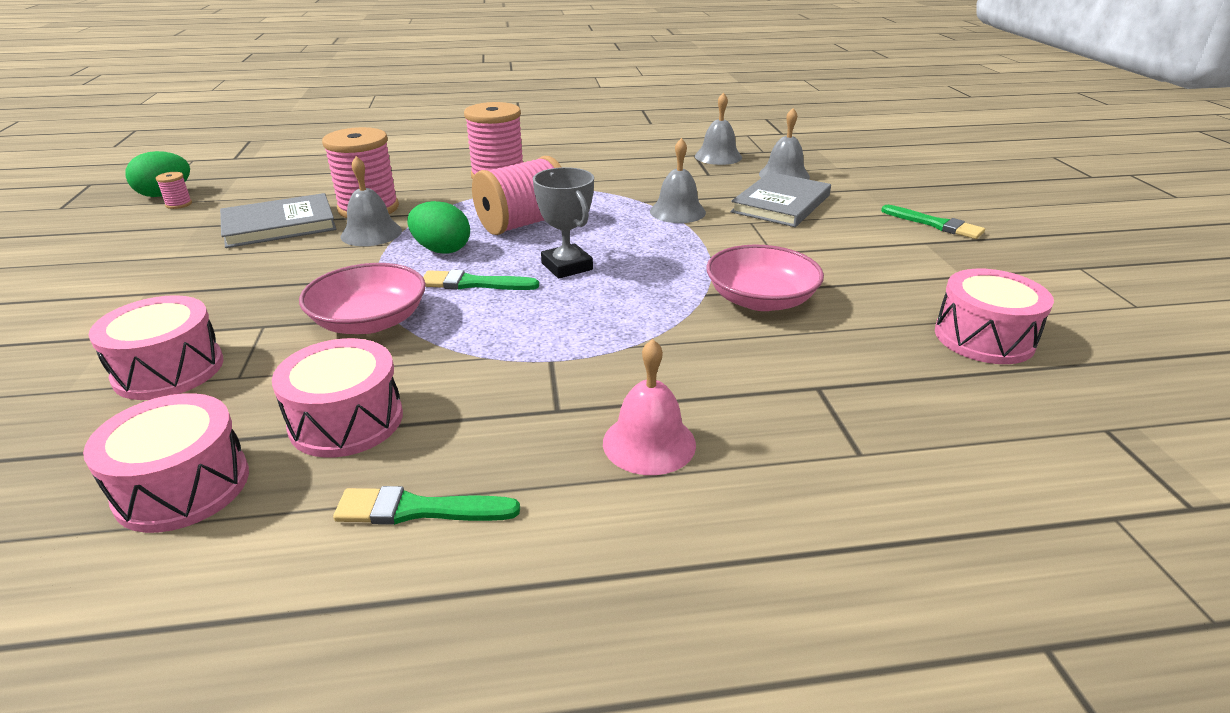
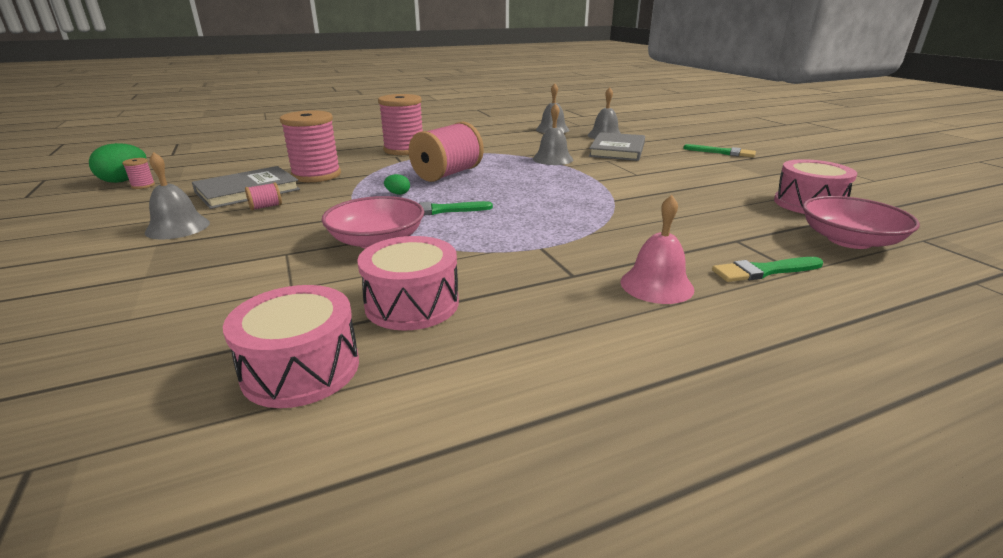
camera: 15 degrees left, 5 degrees down
(169, 370) = (221, 291): pink drum -> none
(284, 253) = (266, 207): none -> pink spool
(371, 233) = (331, 189): grey bell -> grey bell (178, 227)
(418, 509) = (523, 351): green brush -> green brush (763, 271)
(442, 250) = (398, 194): green egg -> green egg, size x0.51
(567, 266) = (502, 194): grey trophy -> none
(760, 300) = (653, 199): pink bowl -> pink bowl (849, 240)

